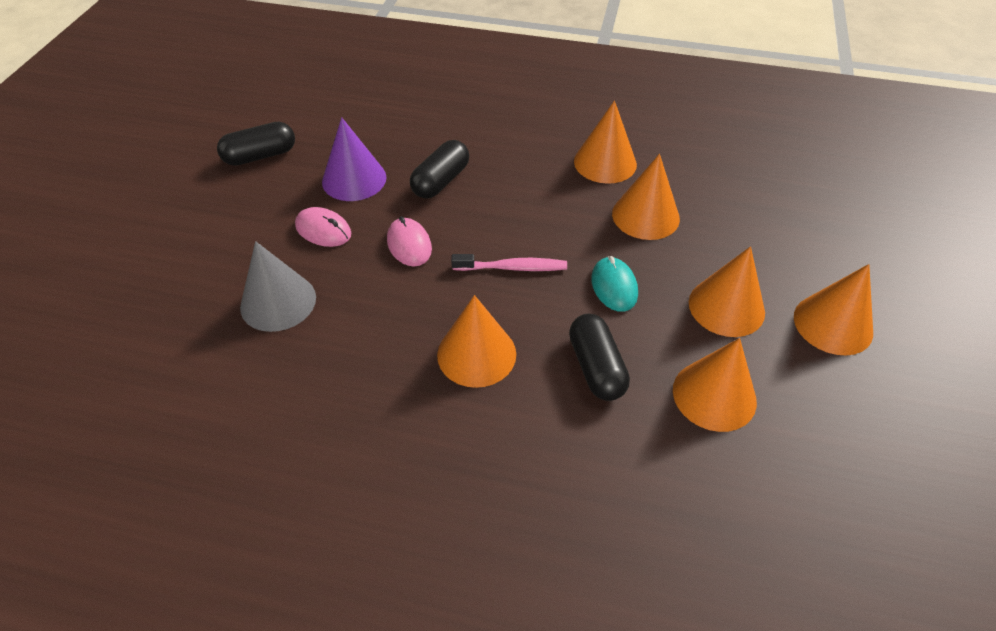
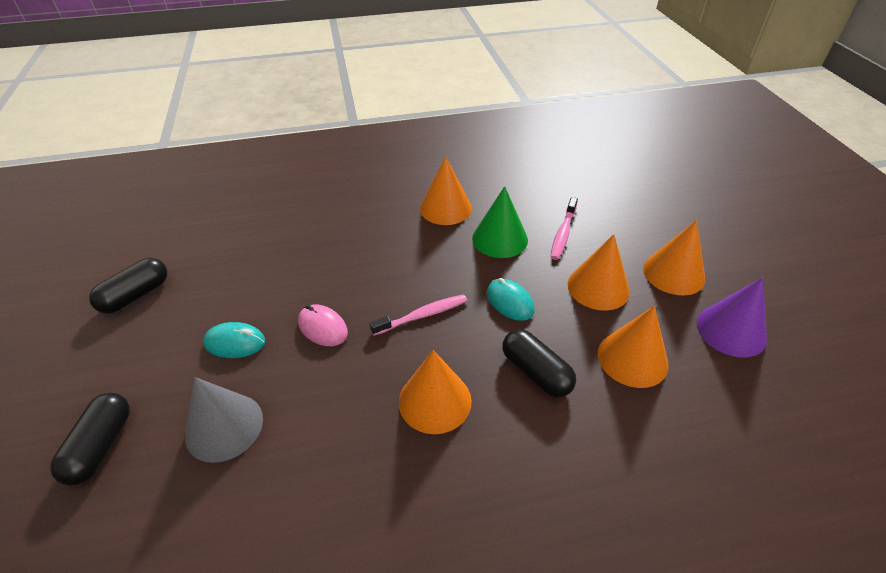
camera: 25 degrees left, 5 degrees down
(323, 230) = (235, 342): pink mouse -> turquoise mouse
(354, 179) = (241, 287): purple cone -> purple cone (731, 330)
(441, 181) = (321, 264): black capsule -> black capsule (101, 446)
(645, 216) = (500, 239): orange cone -> green cone
(724, 234) = (563, 233): none -> pink toothbrush

